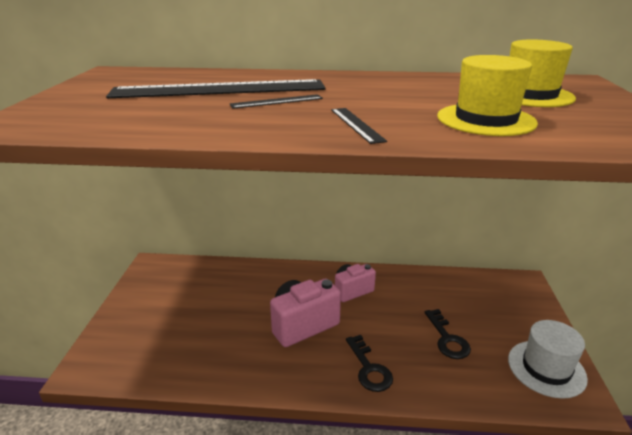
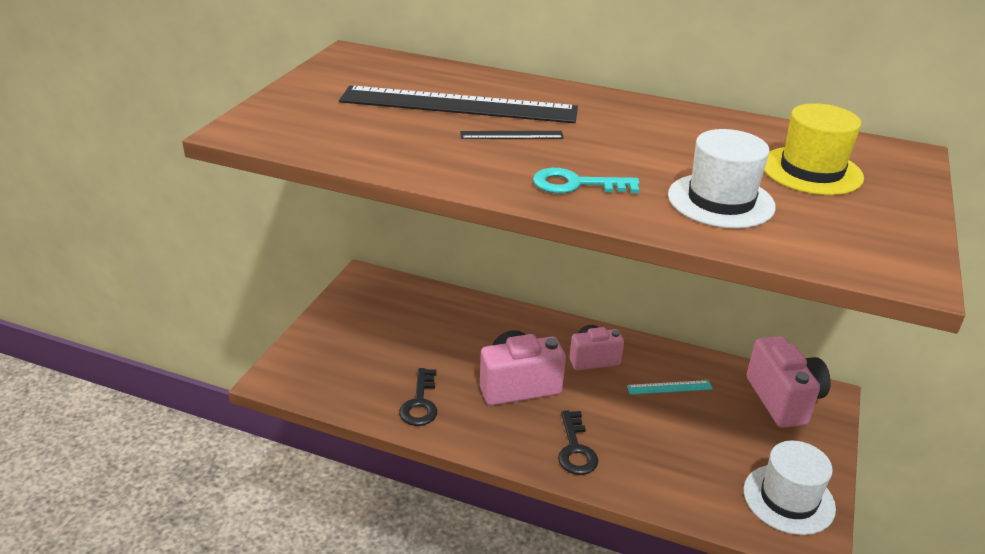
camera: 15 degrees right, 5 degrees up
(356, 124) = (576, 184): black ruler -> turquoise key
(417, 300) = (669, 387): none -> turquoise ruler
(447, 339) = (684, 439): black key -> black key (420, 403)
(485, 120) = (721, 201): yellow hat -> white hat
(498, 291) = (783, 400): none -> pink camera

